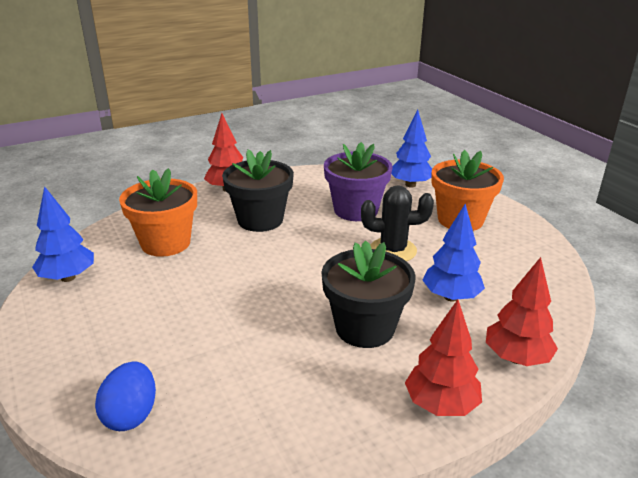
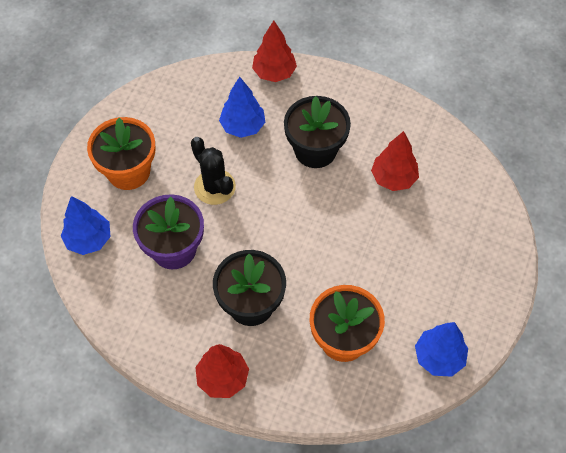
camera: 130 degrees left, 30 degrees up
(131, 415) = (478, 201): blue egg -> none
(441, 405) = (341, 86): red tree -> red tree (393, 178)

